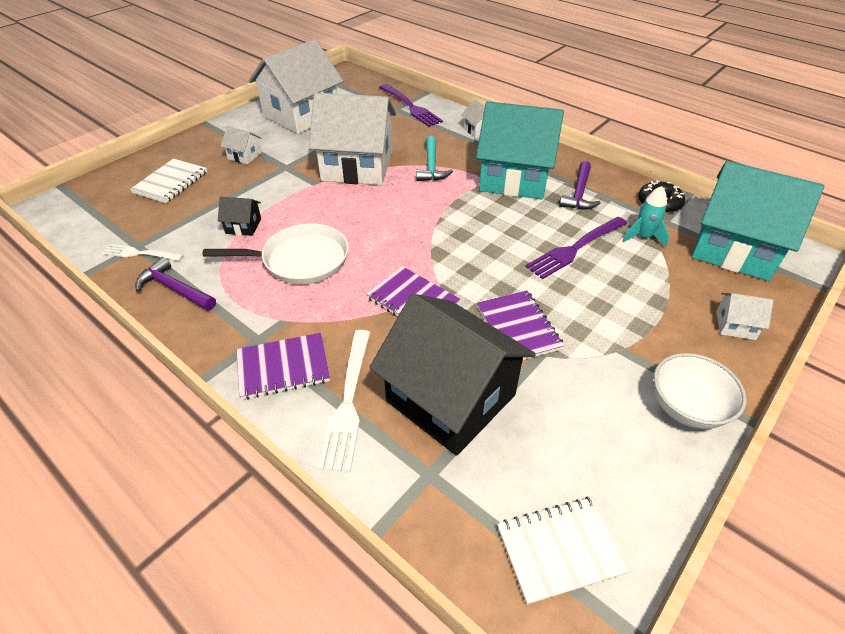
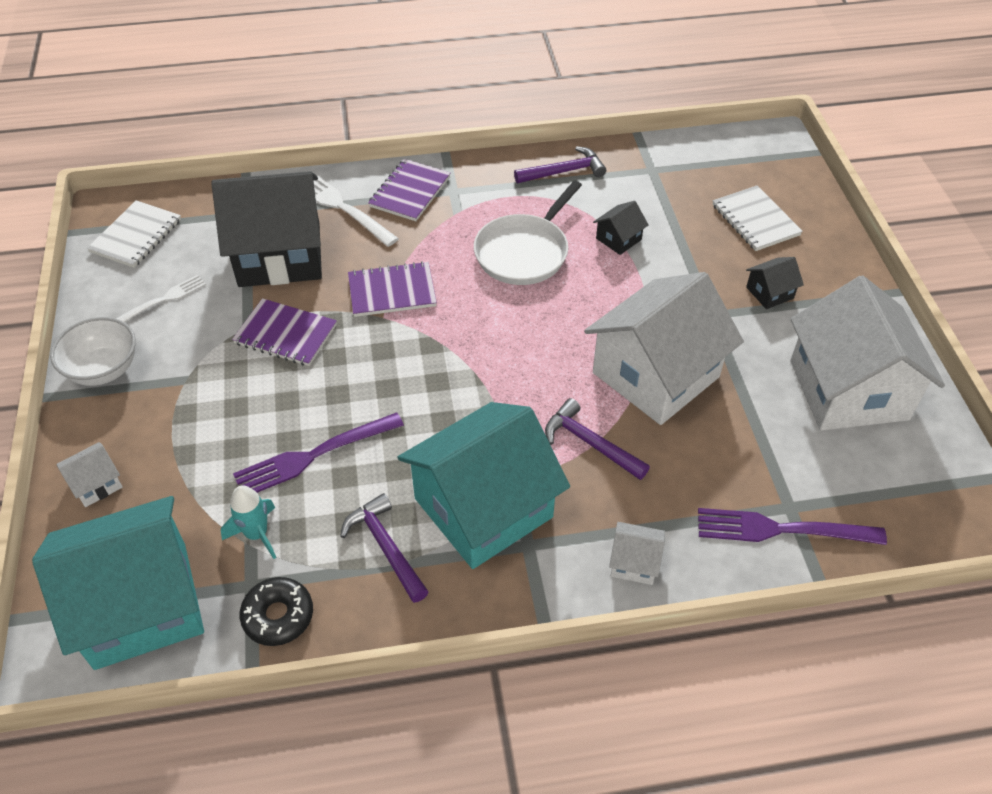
camera: 130 degrees right, 5 degrees up
(139, 253) = (637, 168): white fork -> white fork (163, 300)
(245, 156) = (769, 293): white house -> black house
(431, 166) = (590, 443): turquoise hammer -> purple hammer
(575, 248) = (314, 455): purple fork -> purple fork turned 120 degrees counterclockwise

